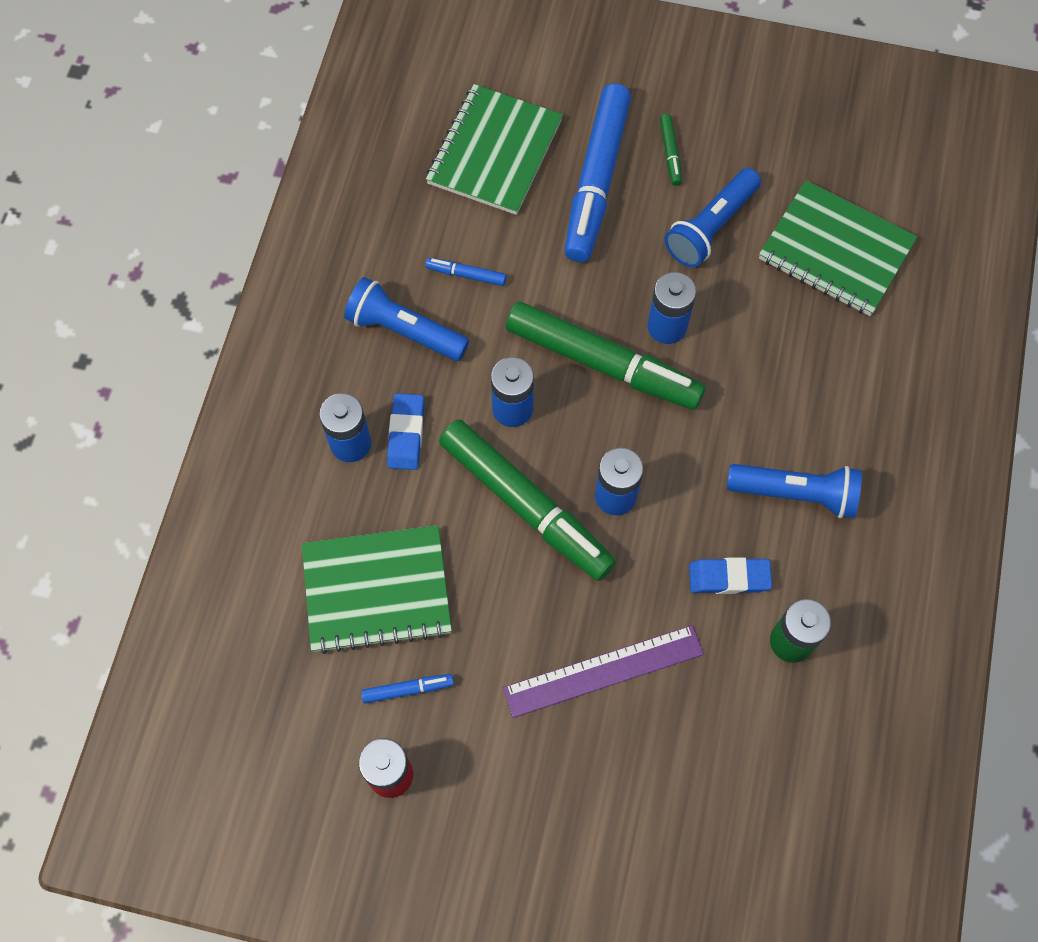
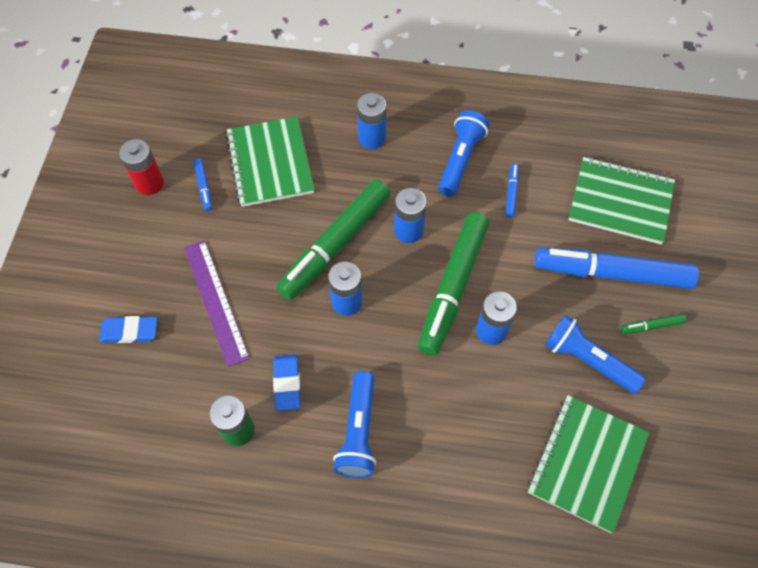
camera: 85 degrees right, 5 degrees down
(406, 434) = (382, 168): blue eraser -> blue eraser (129, 331)

